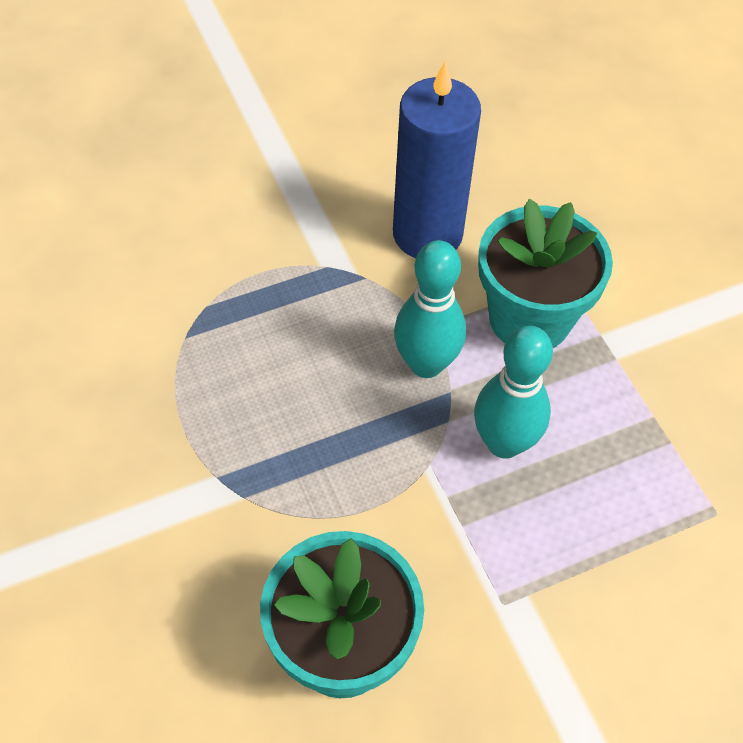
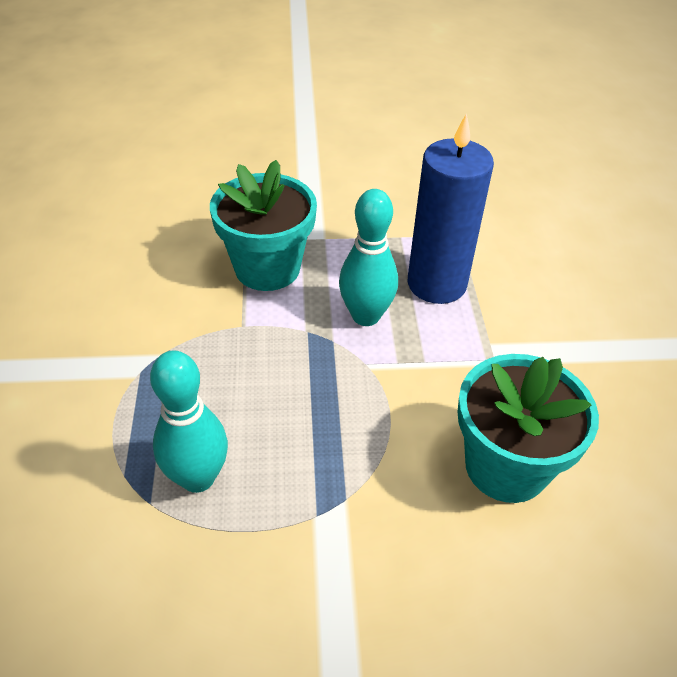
camera: 70 degrees left, 10 degrees down
(426, 364) = (275, 338): turquoise bowling pin -> turquoise bowling pin (198, 477)
(427, 234) = (152, 298): blue candle -> blue candle (436, 284)

